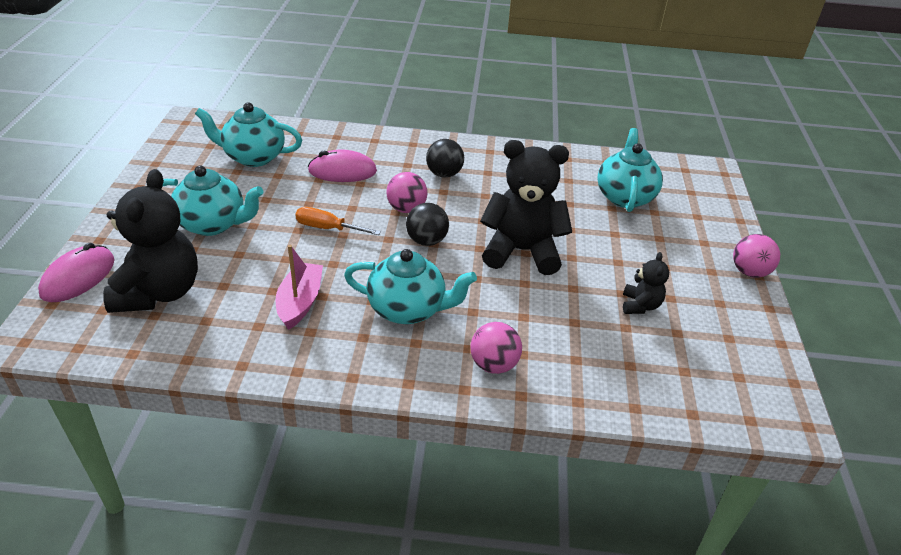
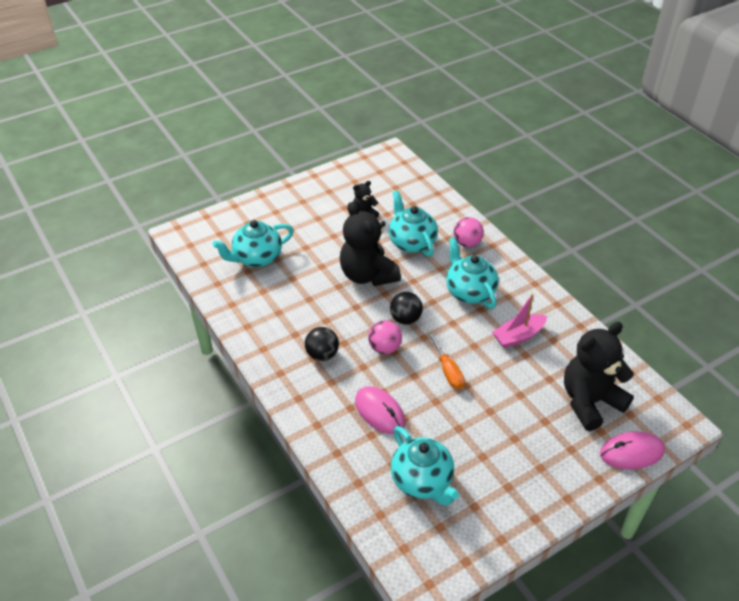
camera: 125 degrees left, 5 degrees up
(213, 224) = (514, 432): turquoise teapot -> turquoise teapot (411, 242)
(749, 272) = (288, 189): pink ball -> none

